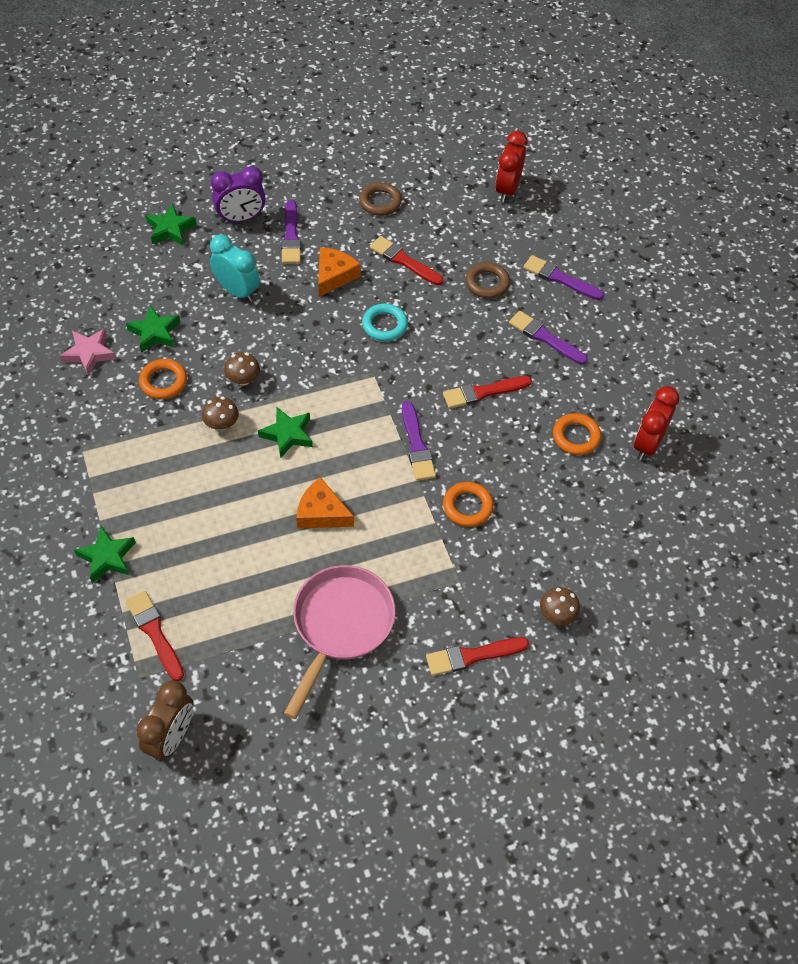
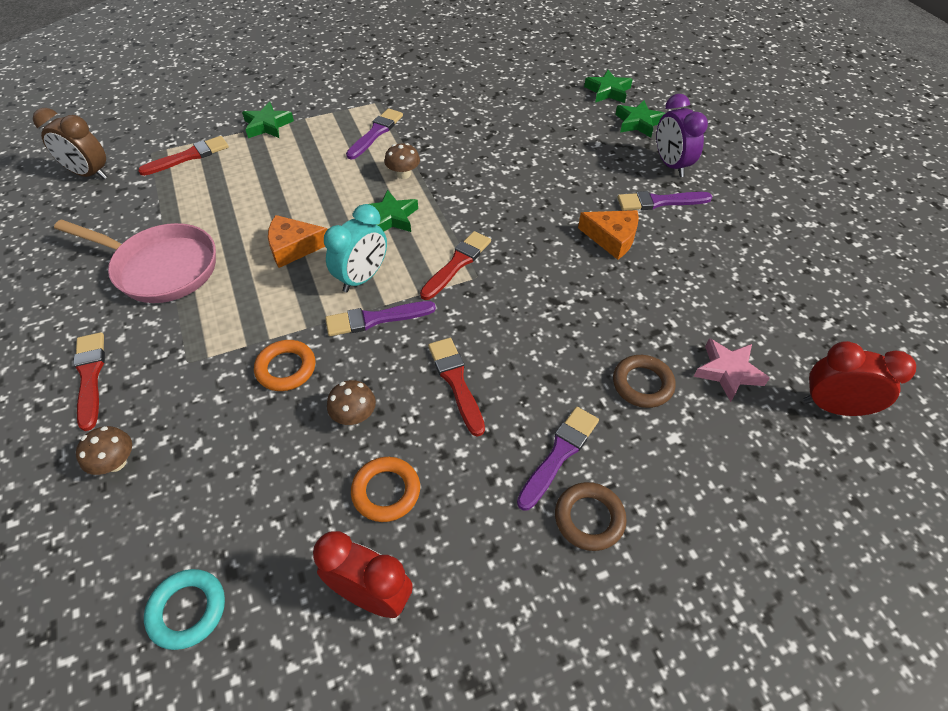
camera: 90 degrees right, 5 degrees down
(89, 353) = (478, 95): pink star -> pink star (728, 372)
(155, 332) = (507, 126): green star -> green star (608, 91)
(163, 382) = (450, 136): orange ring -> none
(237, 291) = (570, 170): turquoise clock -> turquoise clock (362, 278)
(243, 379) = (458, 183): brown mushroom -> brown mushroom (354, 416)
(321, 513) = (294, 247): orange cheese -> orange cheese turned 120 degrees counterclockwise
(380, 202) = (745, 271): brown ring -> brown ring (589, 518)
(384, 325) = (548, 284): turquoise ring -> turquoise ring (187, 610)
(404, 261) = (654, 297): red brush -> red brush (457, 264)
(560, 278) = (679, 476): purple brush -> purple brush (376, 133)

